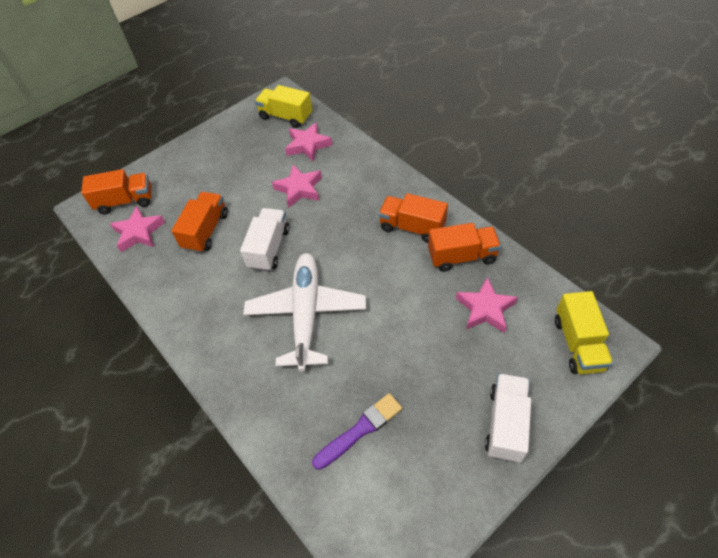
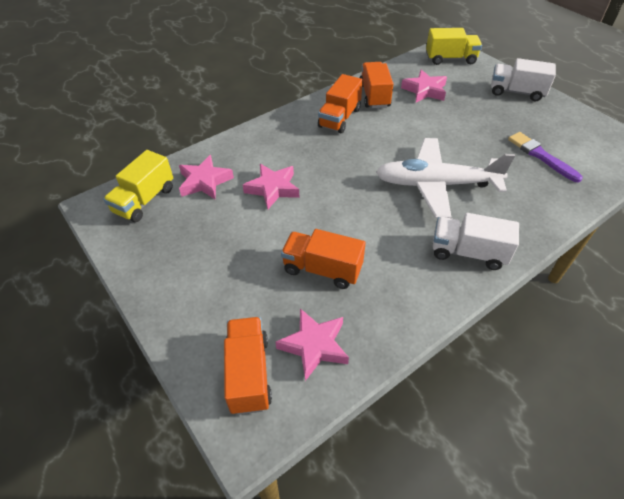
camera: 90 degrees left, 5 degrees down
(269, 248) = (355, 211): white truck -> white truck (468, 252)

